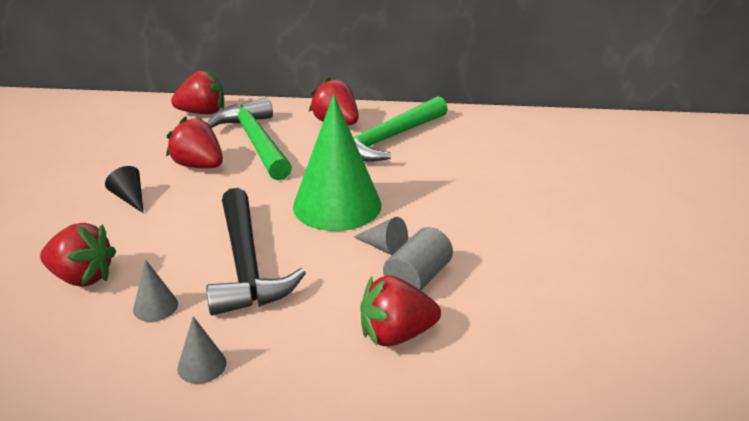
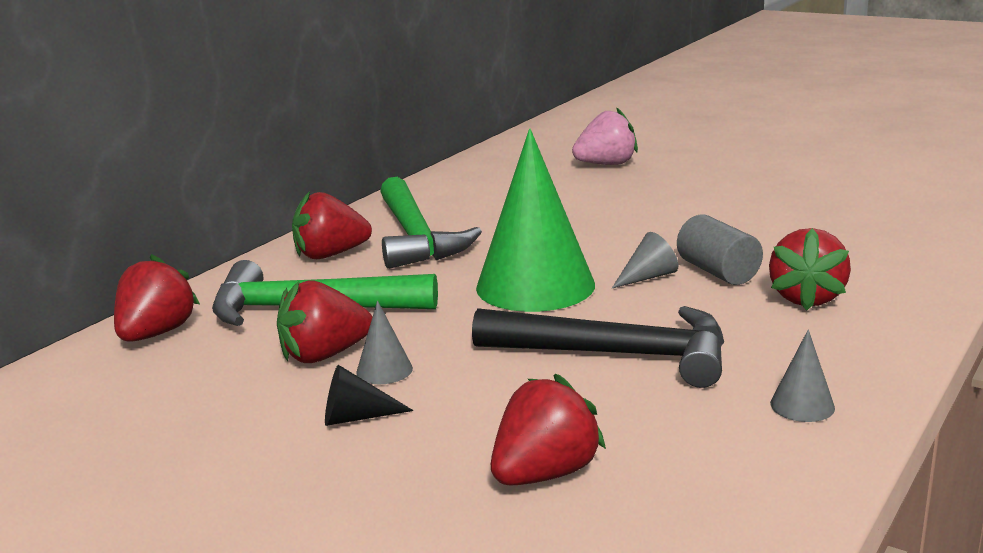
camera: 60 degrees left, 10 degrees down
(155, 306) = (662, 423): grey cone -> grey cone (384, 370)
(607, 172) = (606, 164): none -> pink strawberry

